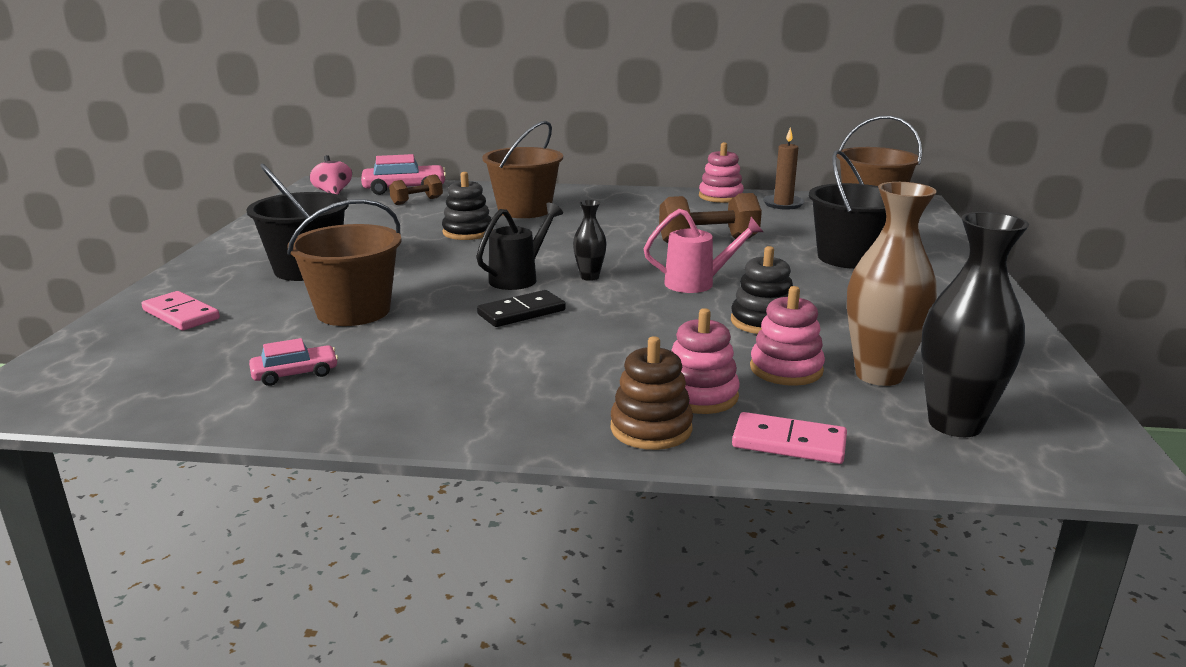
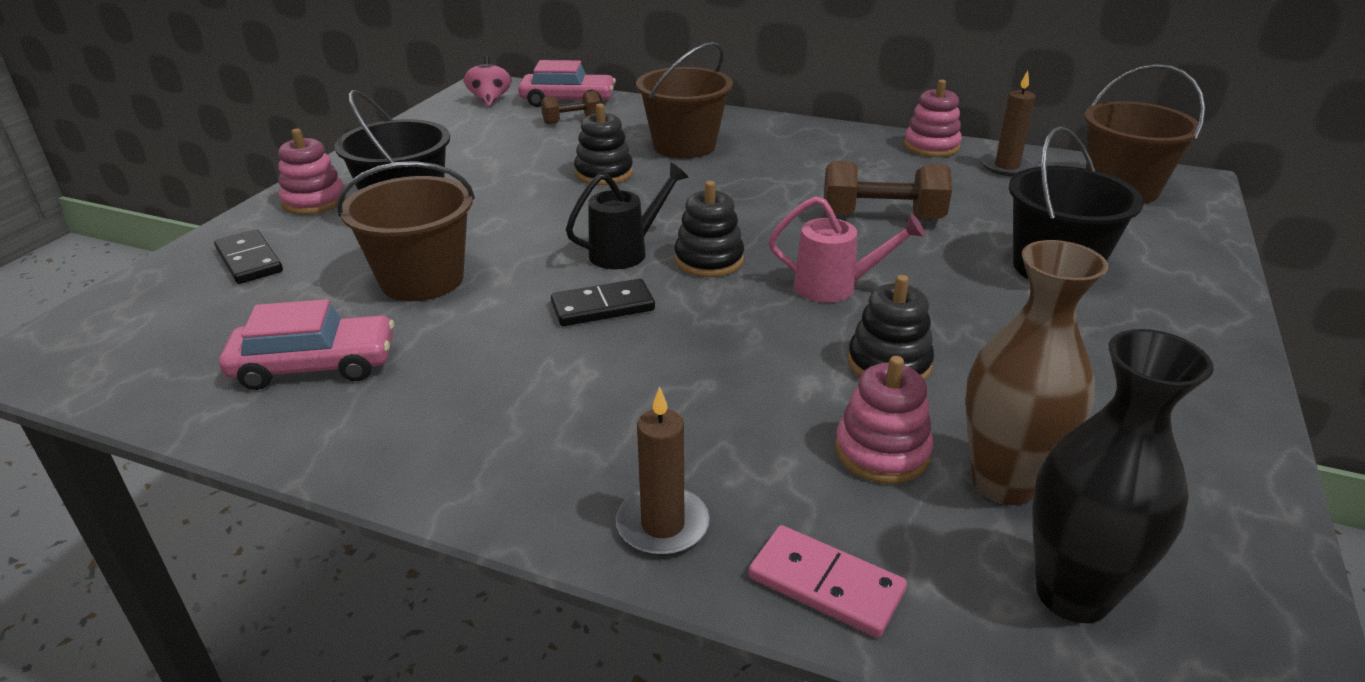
camera: 15 degrees right, 10 degrees up
(181, 315) = (249, 260): pink domino -> black domino
(295, 374) = (315, 365): pink car -> pink car, size x1.68
(589, 277) = (709, 260): black vase -> black stacking toy
(651, 428) = (663, 525): brown stacking toy -> brown candle
(700, 395) = (749, 479): pink stacking toy -> pink stacking toy (314, 201)

